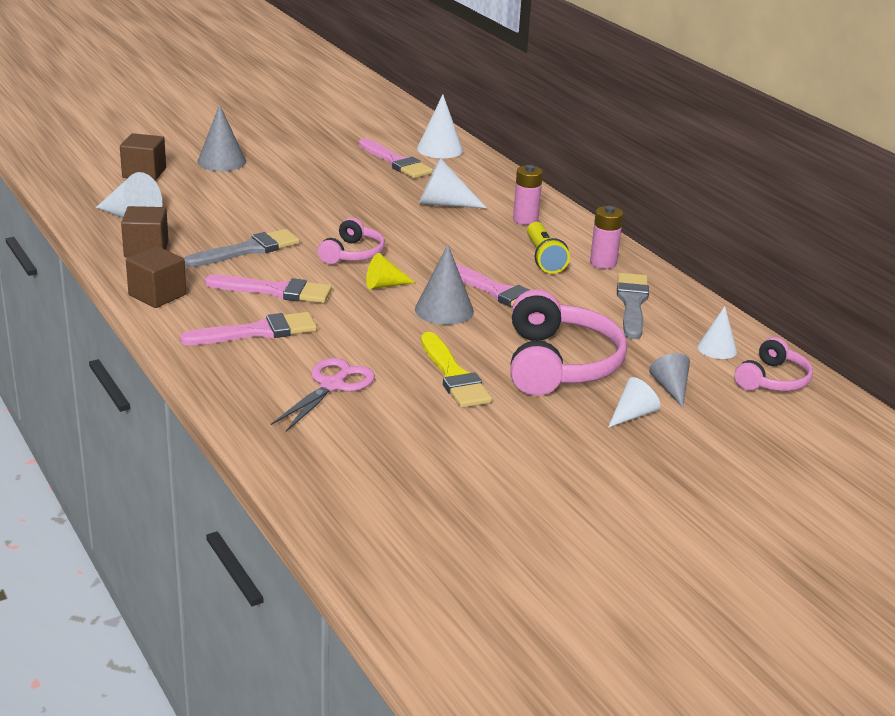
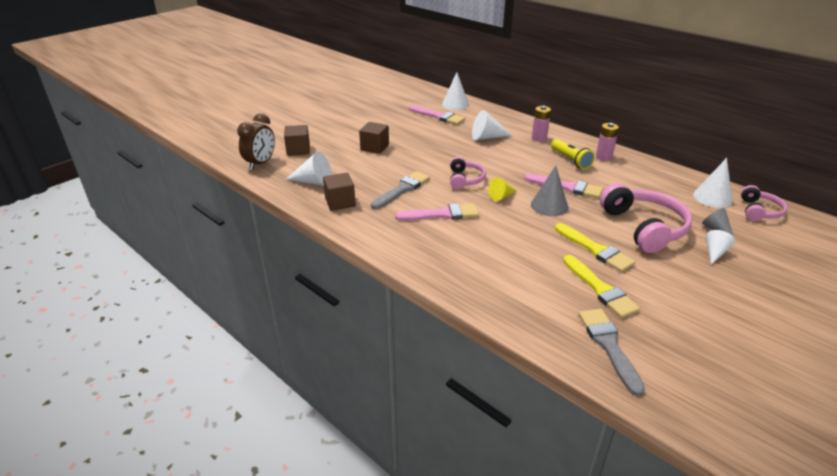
camera: 15 degrees left, 5 degrees up
(77, 181) = (260, 163): none -> brown clock
(157, 295) = (372, 233): brown cube -> brown cube (374, 147)
(221, 161) = (339, 134): grey cone -> none
(257, 332) = (455, 246): pink brush -> none
(332, 385) = (533, 275): pink scissors -> none
(409, 420) = (600, 289): none -> yellow brush
(632, 304) = (643, 179): grey brush -> grey brush (609, 346)
(717, 348) = (712, 198): white cone -> white cone, size x1.55

